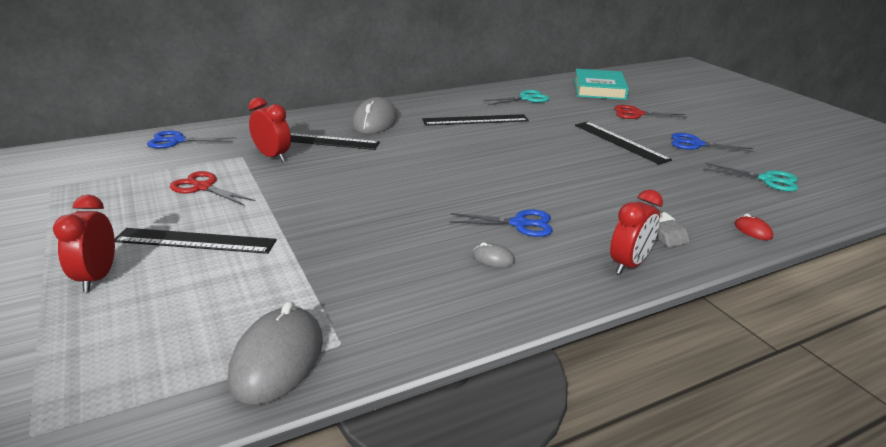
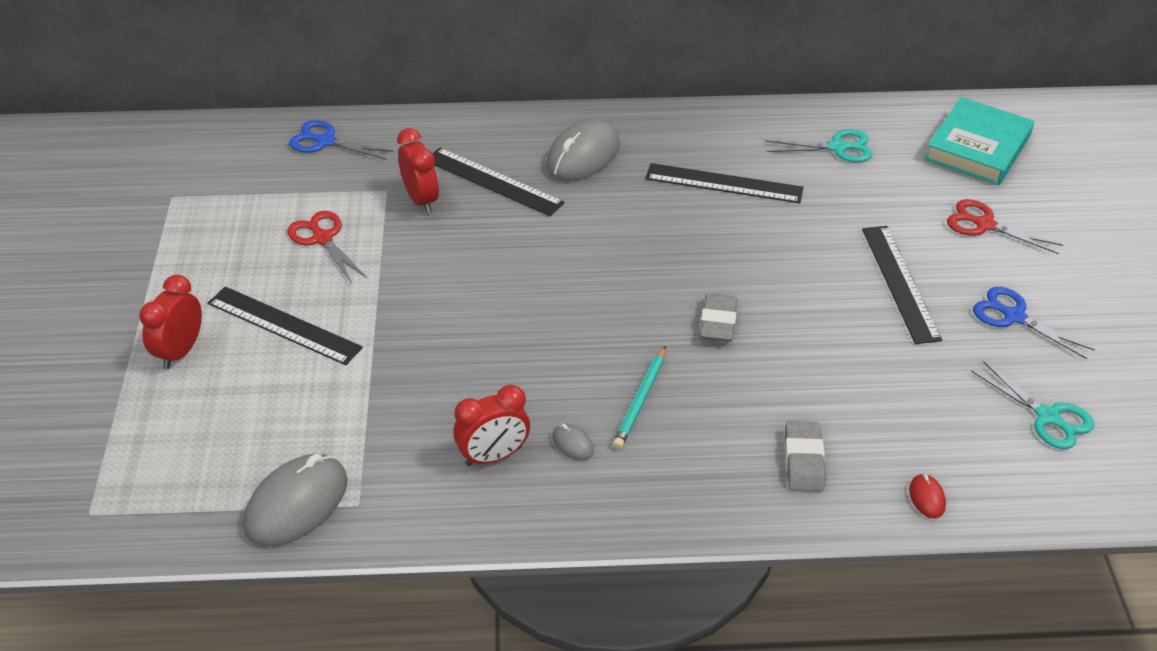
camera: 25 degrees right, 15 degrees up
(519, 224) = (640, 400): blue scissors -> turquoise pencil
(533, 177) = (718, 322): none -> grey eraser
(629, 264) = (719, 500): red clock -> red clock (493, 456)

